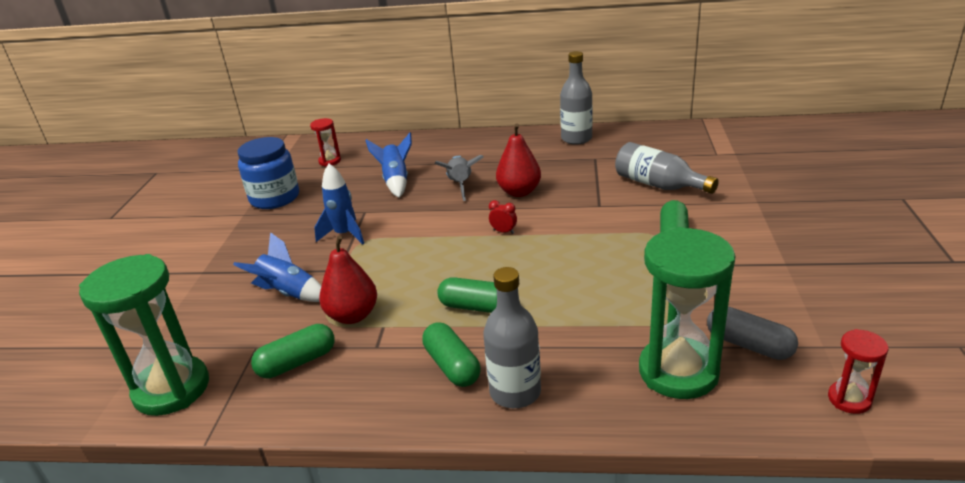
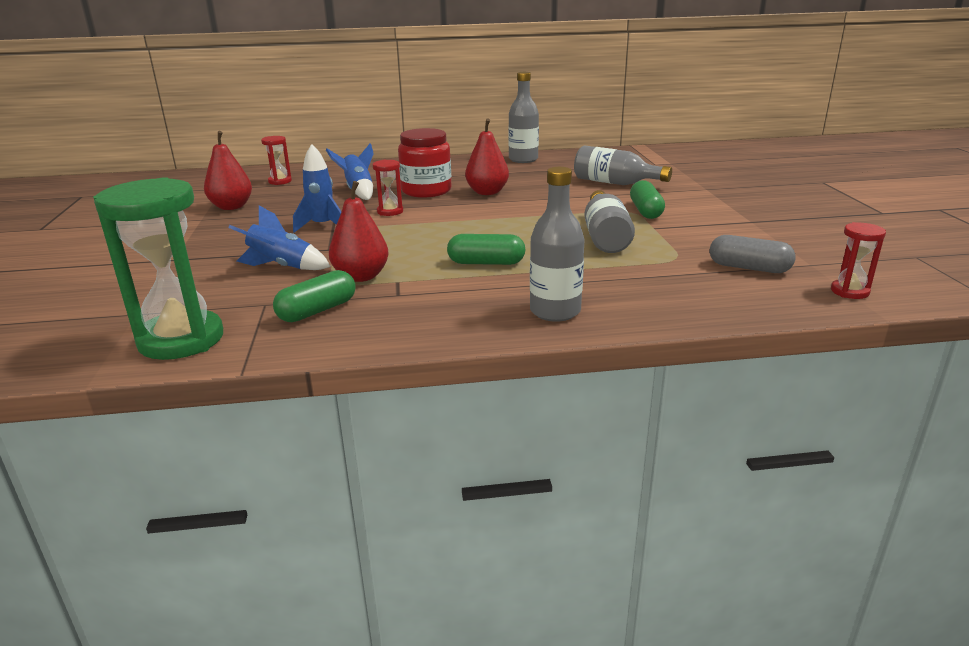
camera: 15 degrees left, 5 degrees down
(275, 198) = (231, 207): blue jar -> red pear
(414, 216) = (390, 211): none -> red hourglass
(452, 366) = (483, 300): green capsule -> none
(460, 185) = (426, 191): grey rocket -> red jar
(503, 231) = (486, 216): red clock -> none
(612, 276) = (605, 237): none -> grey bottle
(678, 372) = (698, 287): green hourglass -> none

